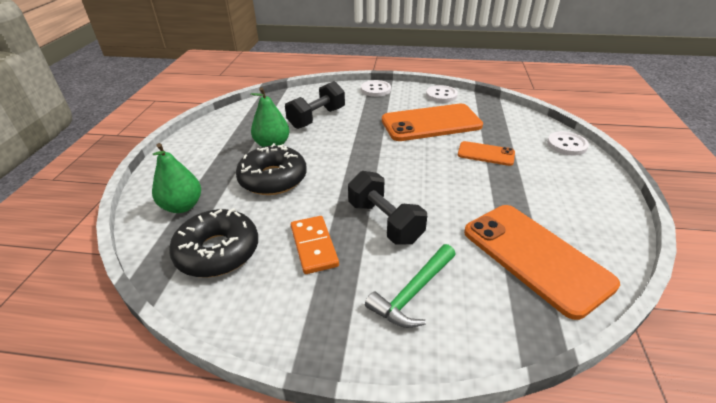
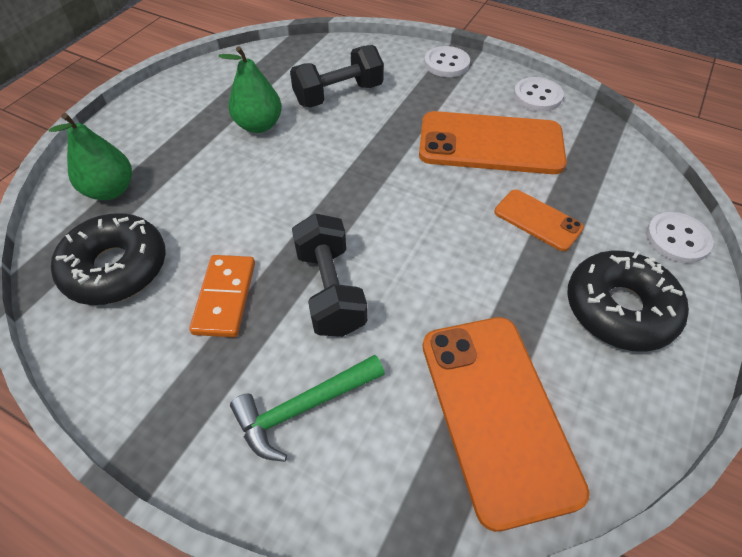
camera: 20 degrees right, 15 degrees up
(273, 178) = (232, 179): black donut -> black donut (619, 308)

